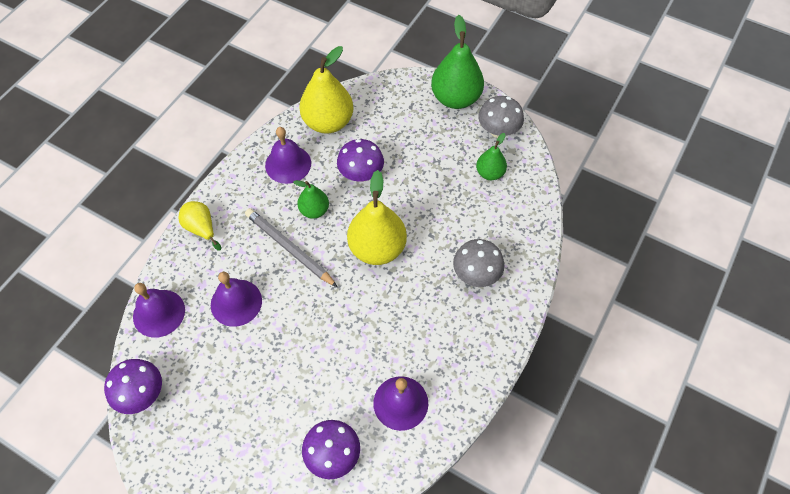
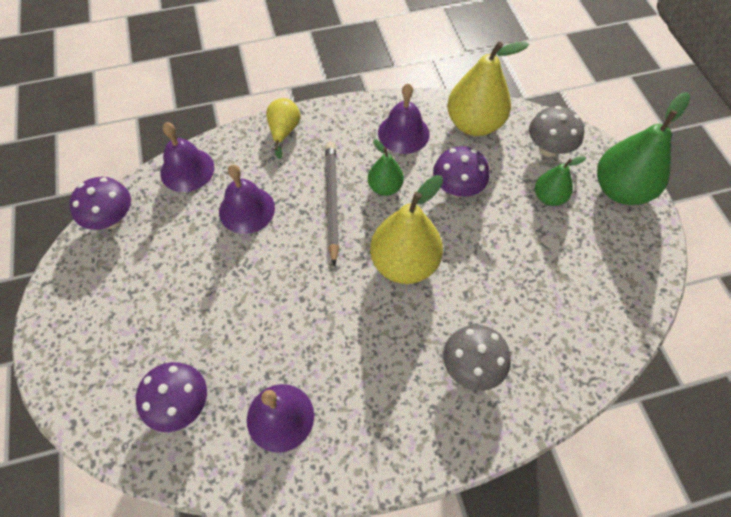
camera: 45 degrees right, 0 degrees up
(490, 173) = (585, 285): green pear -> green pear (549, 197)
(498, 131) = (636, 252): grey mushroom -> grey mushroom (548, 149)

